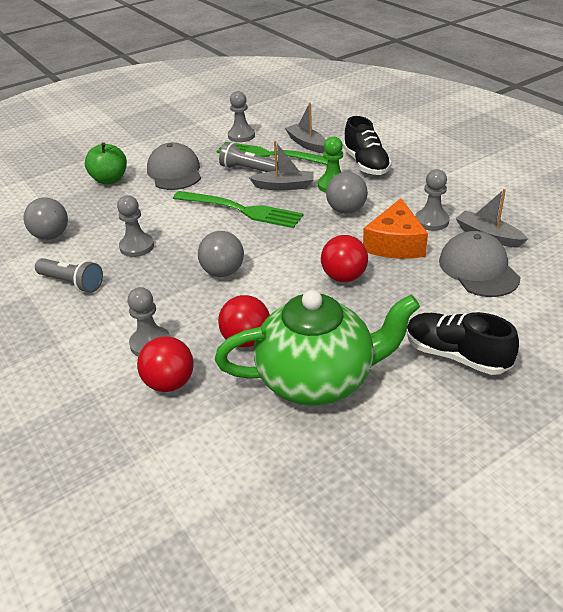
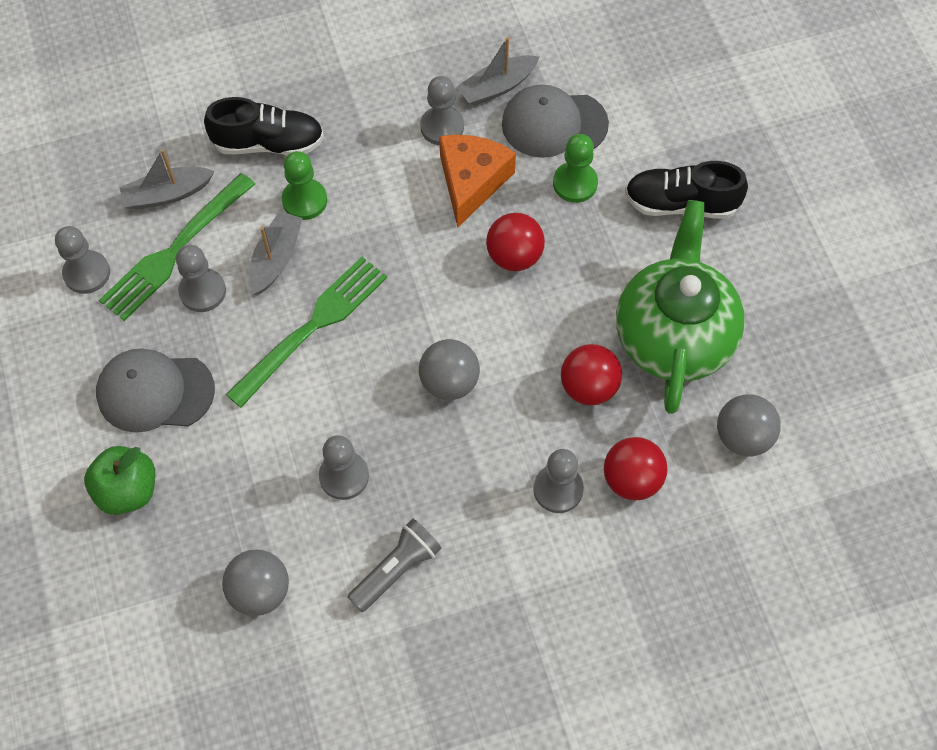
camera: 75 degrees left, 25 degrees up
(247, 169) = (202, 291): grey flashlight -> grey pawn
(346, 210) = (374, 206): grey ball -> grey ball (742, 437)
(395, 244) = (472, 182): orange cheese -> orange cheese turned 105 degrees counterclockwise
(431, 291) = (575, 183): none -> green pawn
(456, 355) = (681, 204): black shoe -> black shoe turned 45 degrees clockwise

